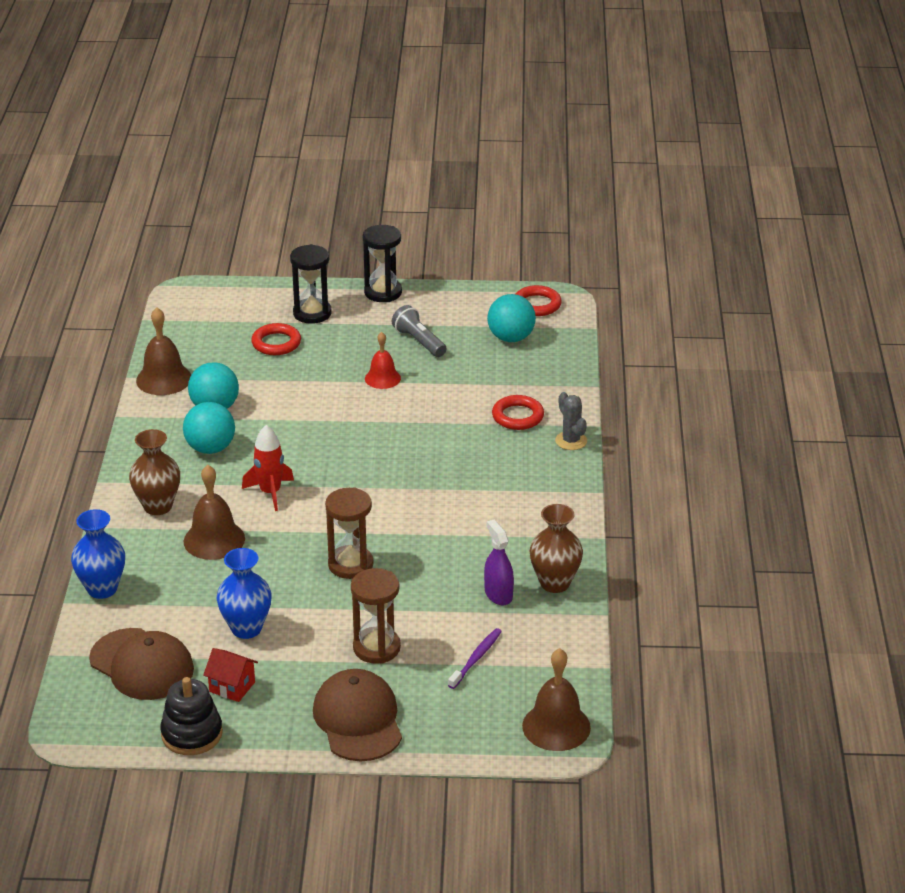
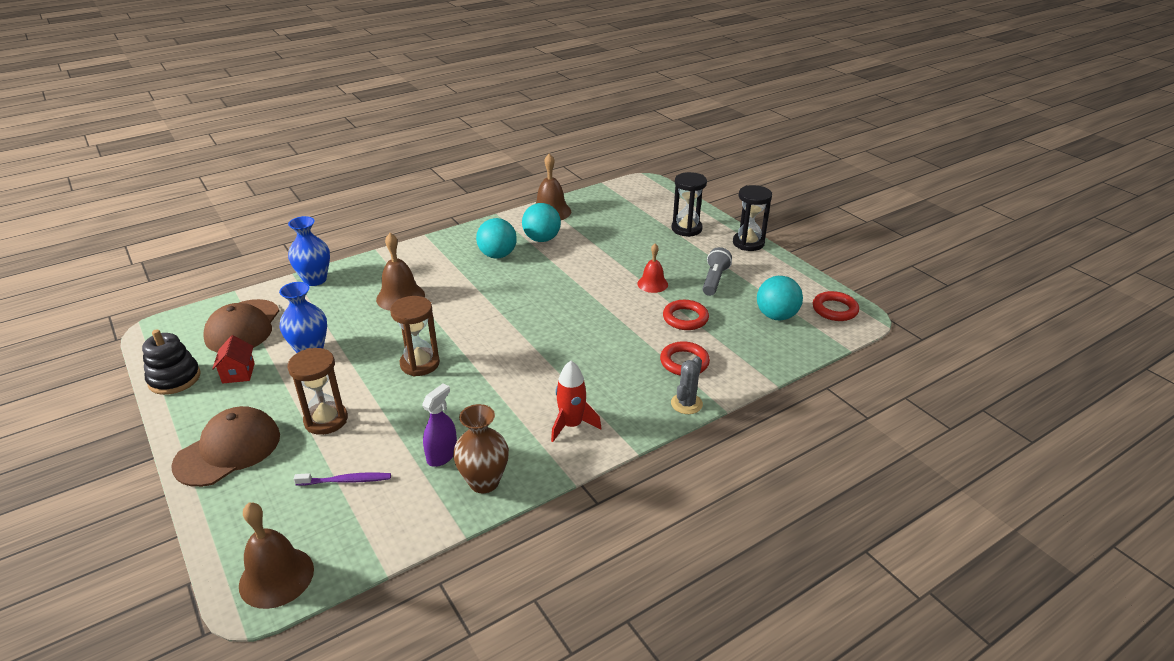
camera: 55 degrees right, 0 degrees up
(158, 506) = (418, 263): brown vase -> none
(270, 492) = (472, 296): red rocket -> red rocket (571, 425)
(276, 343) = (637, 230): red ring -> red ring (685, 318)

